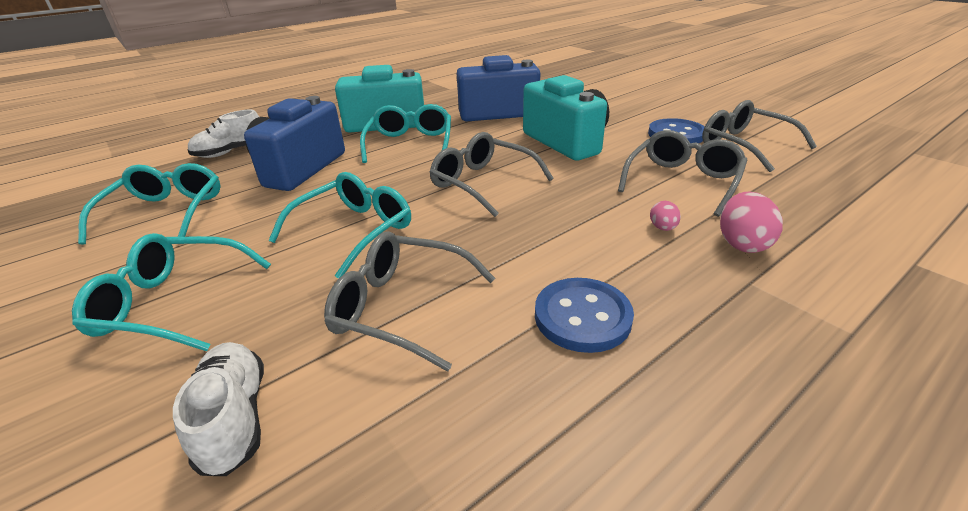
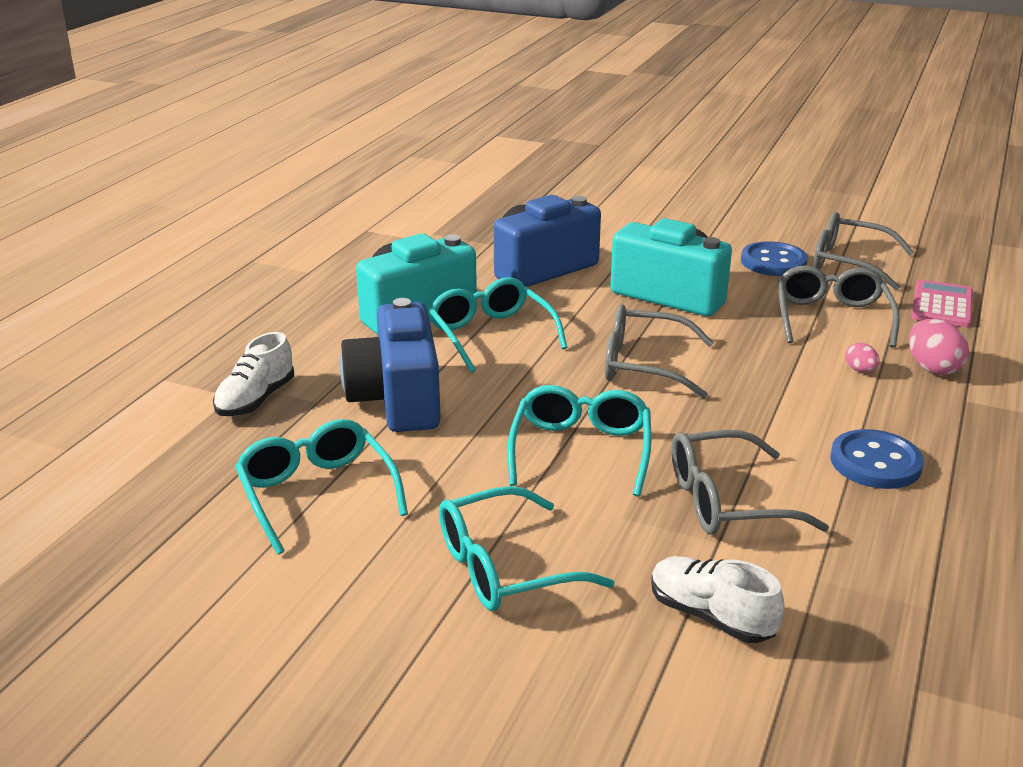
camera: 30 degrees left, 5 degrees down
(808, 192) = (942, 305): none -> pink calculator

